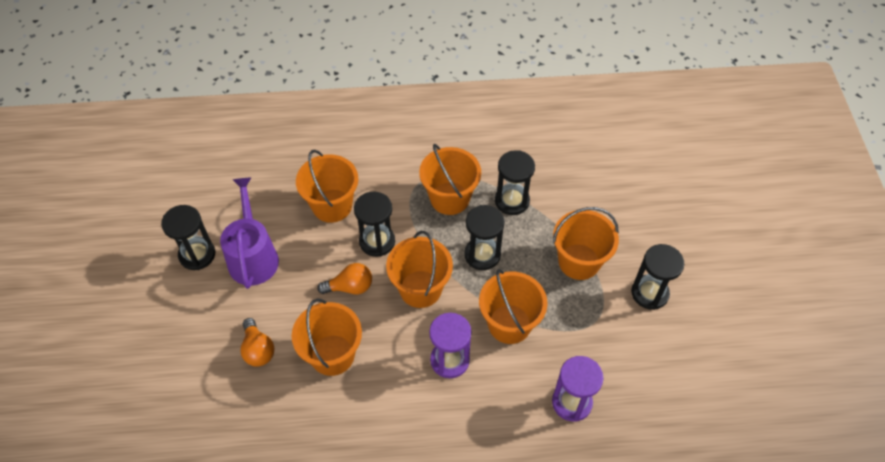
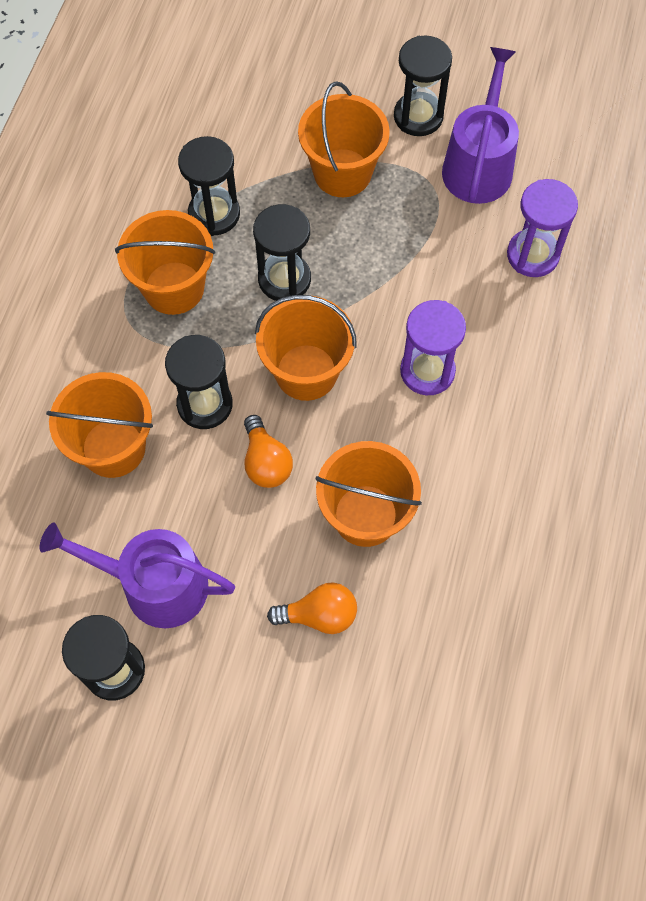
camera: 70 degrees left, 10 degrees up
(350, 287) = (266, 462): orange light bulb -> orange light bulb turned 150 degrees clockwise
(509, 324) = (401, 284): orange bucket -> none
(630, 344) = (478, 165): none -> purple watering can

